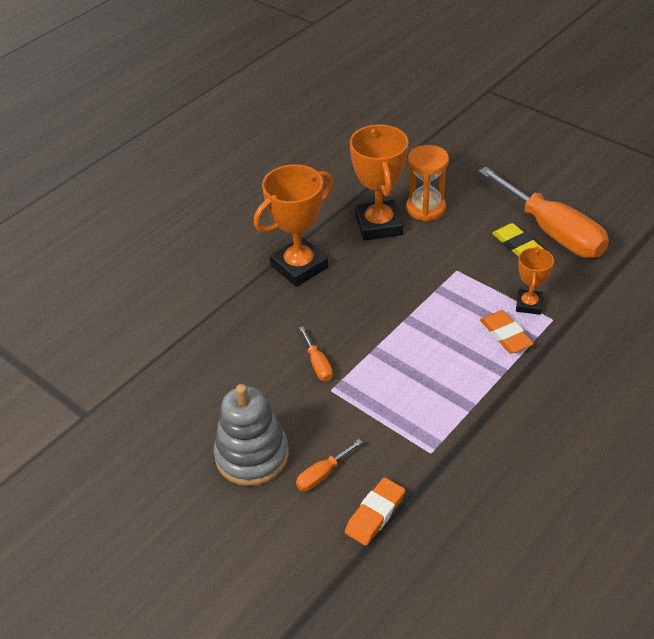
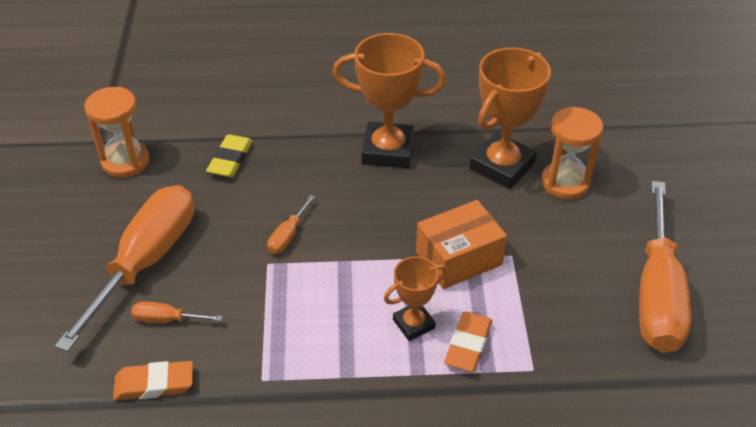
camera: 45 degrees right, 0 degrees up
(130, 412) = (125, 161): none -> orange hourglass
(252, 455) = (146, 261): grey stacking toy -> orange screwdriver
(433, 294) = (459, 258): none -> orange box
(517, 245) = (602, 278): yellow eraser -> yellow eraser (230, 159)
(529, 304) = (530, 338): orange trophy -> orange trophy (413, 324)

